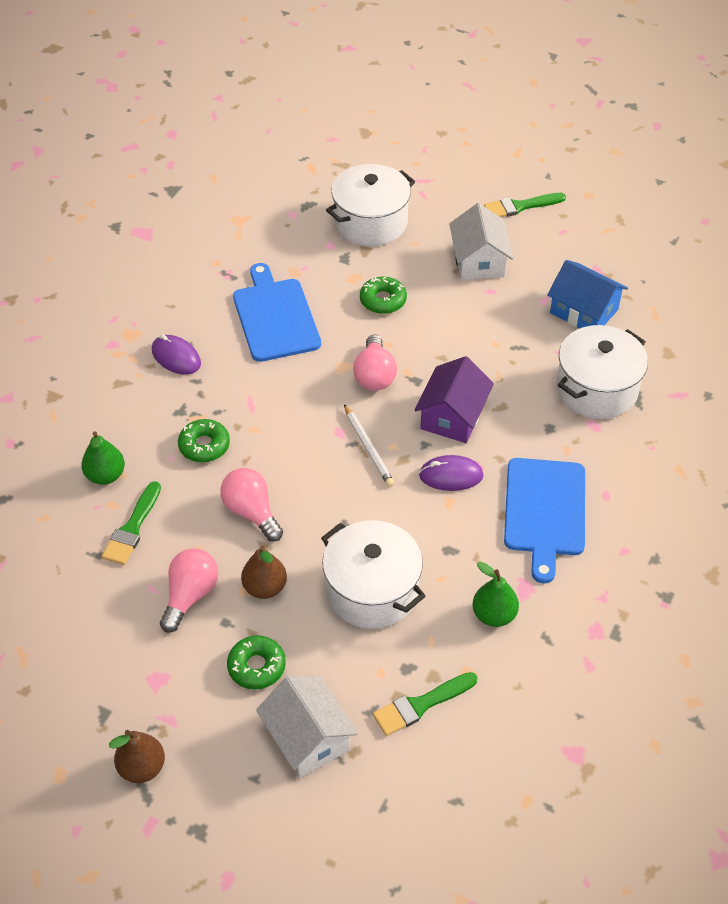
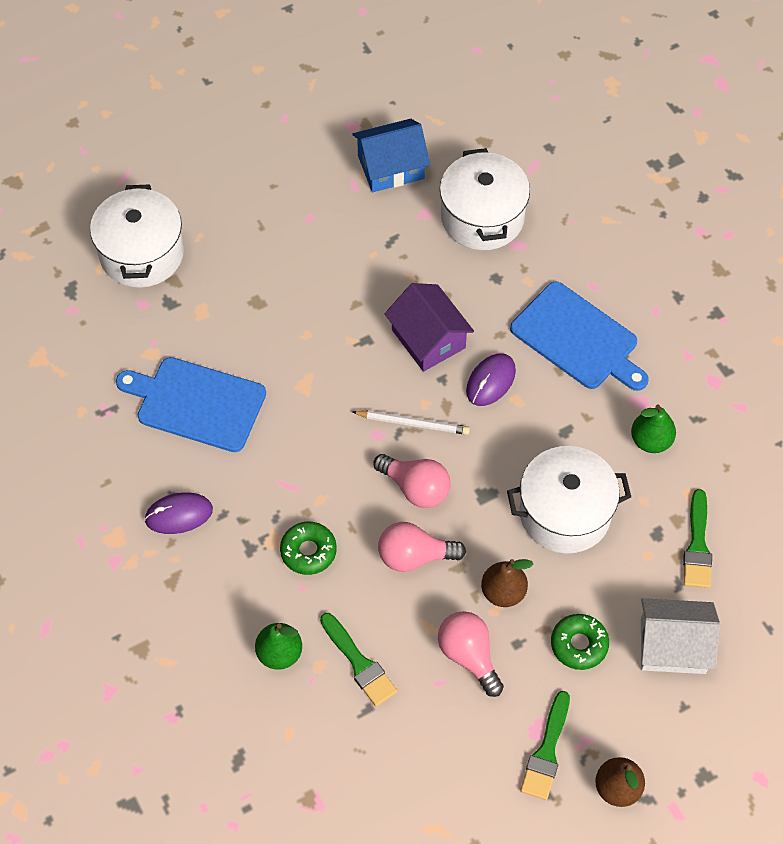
camera: 55 degrees left, 10 degrees up
(374, 375) = (334, 368): pink light bulb -> pink light bulb (415, 488)
(383, 300) = (250, 306): green donut -> none
(479, 261) = (265, 202): white house -> none
(520, 206) = (226, 127): green brush -> green brush (546, 751)

